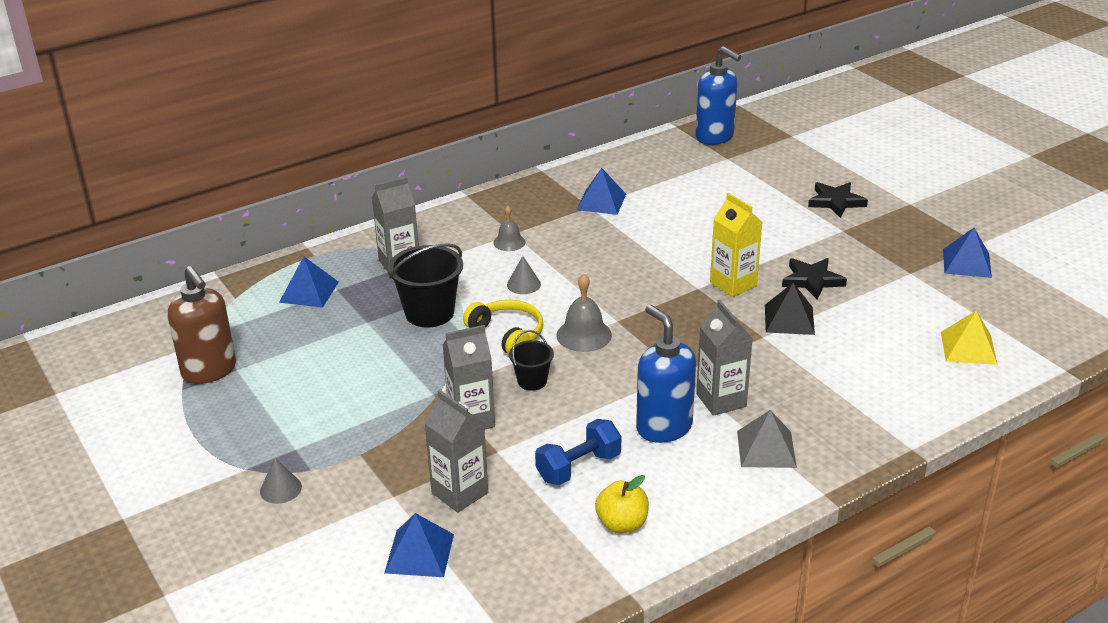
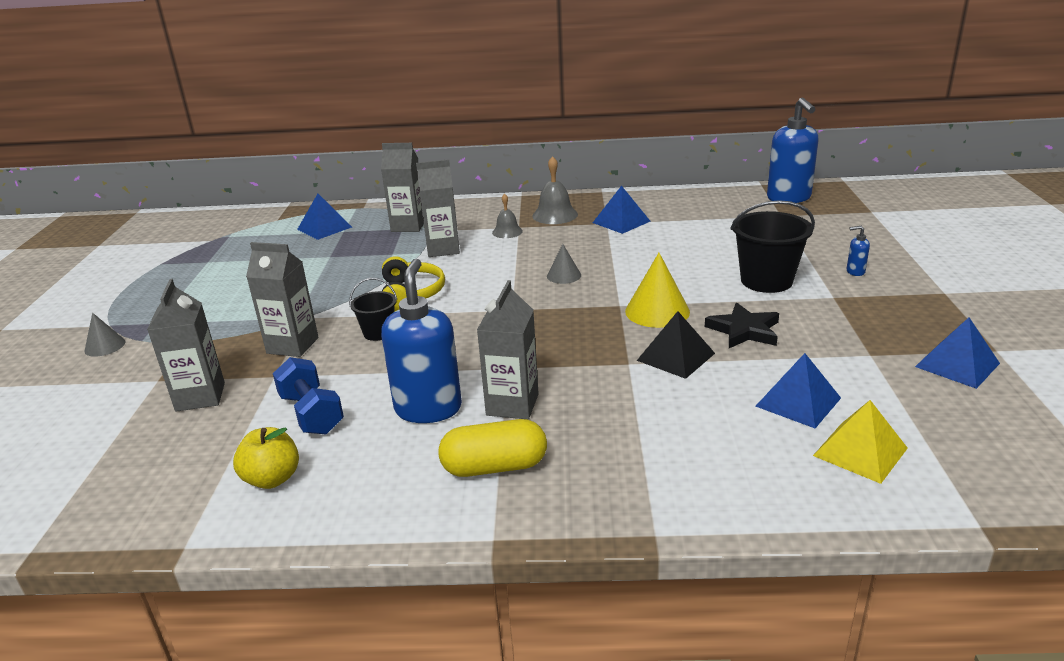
camera: 35 degrees right, 5 degrees down
(209, 371) = (192, 258): brown soap dispenser -> none
(419, 553) = (103, 431): blue pyramid -> blue pyramid (798, 402)
(429, 313) = (379, 262): black bucket -> black bucket (766, 281)
(472, 279) = (443, 249): none -> grey carton
(523, 284) = (475, 262): grey cone -> grey cone (564, 275)
(578, 467) = (312, 414): blue dumbbell -> blue dumbbell turned 60 degrees clockwise
(584, 335) = (469, 312): grey bell -> grey bell (555, 215)
(733, 284) = (657, 311): yellow carton -> yellow cone
(766, 449) = (494, 467): grey pyramid -> yellow capsule
(836, 202) = (855, 272): black star -> blue soap dispenser

